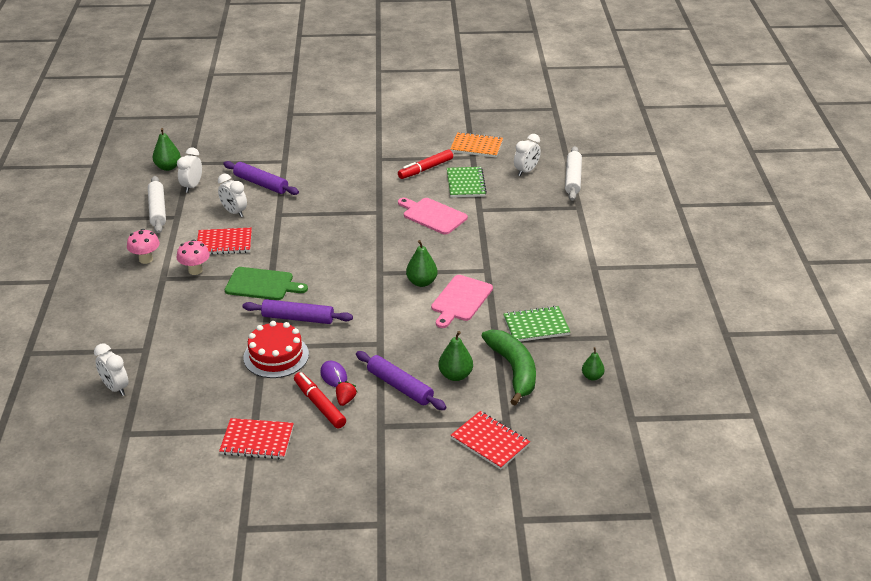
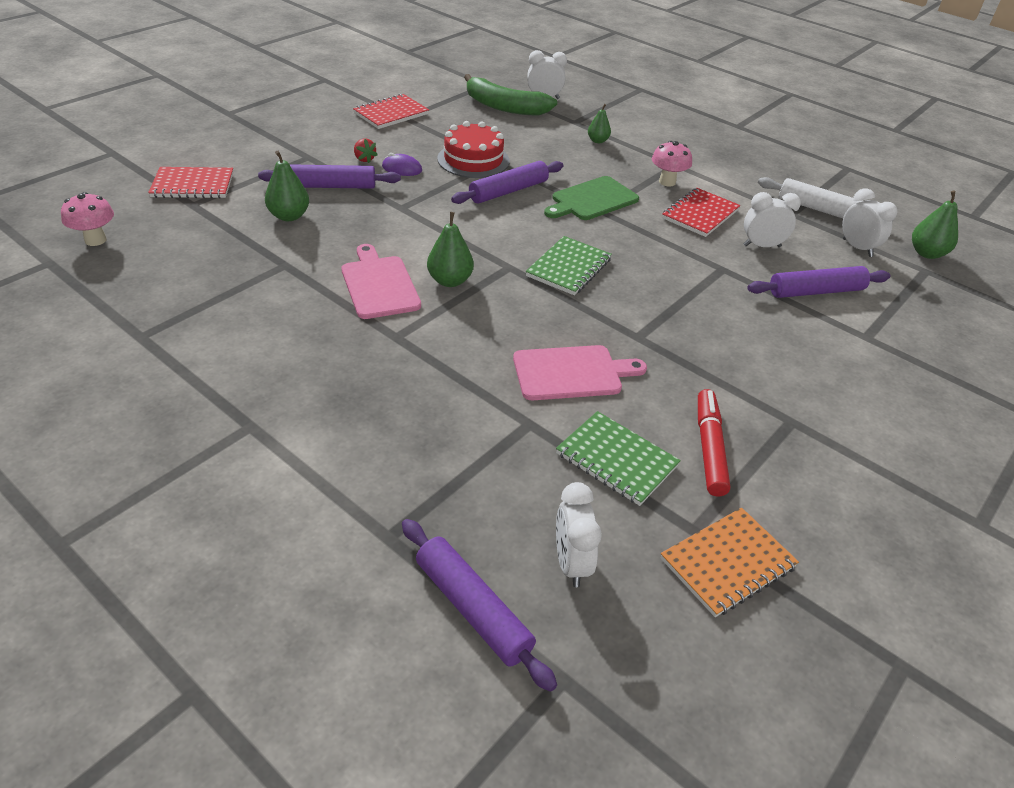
camera: 130 degrees right, 5 degrees up
(146, 259) = (721, 170): pink mushroom -> pink mushroom (95, 240)
(319, 405) = (380, 148): red marker -> none
(513, 370) = (232, 247): green banana -> green banana (504, 107)
(536, 326) = (254, 301): green notebook -> green notebook (569, 268)
(573, 179) = (472, 608): white rolling pin -> purple rolling pin
(592, 376) = (130, 281): green pear -> green pear (597, 141)

